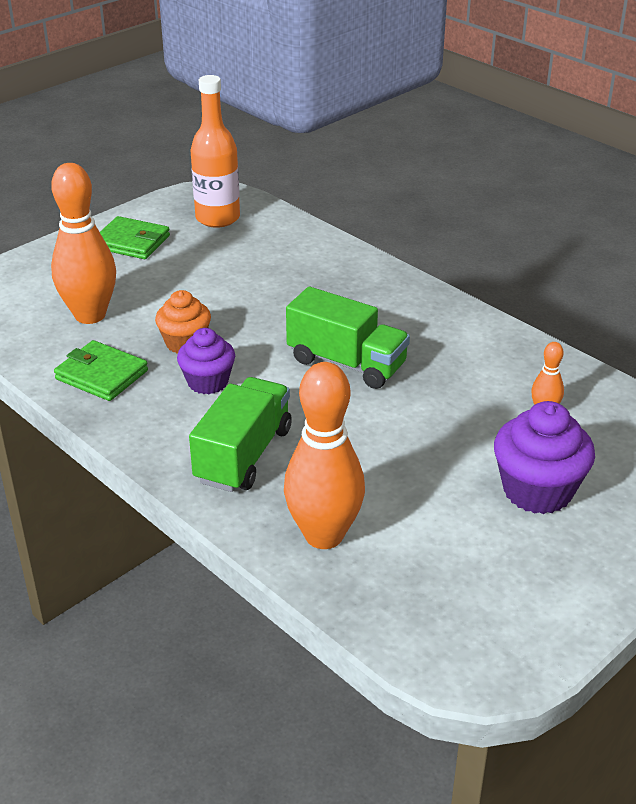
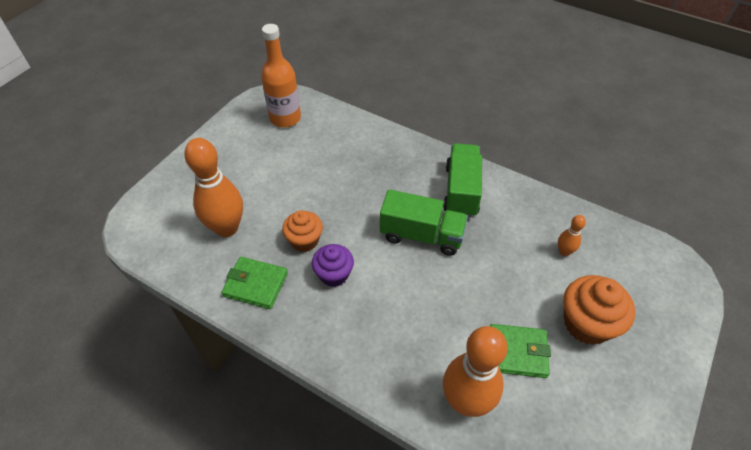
camera: 15 degrees left, 15 degrees up
(131, 242) = (232, 152): green wallet -> green wallet (517, 352)
(244, 455) = (384, 339): green truck -> green truck (461, 191)
(537, 491) = (587, 323): purple cupcake -> orange cupcake

